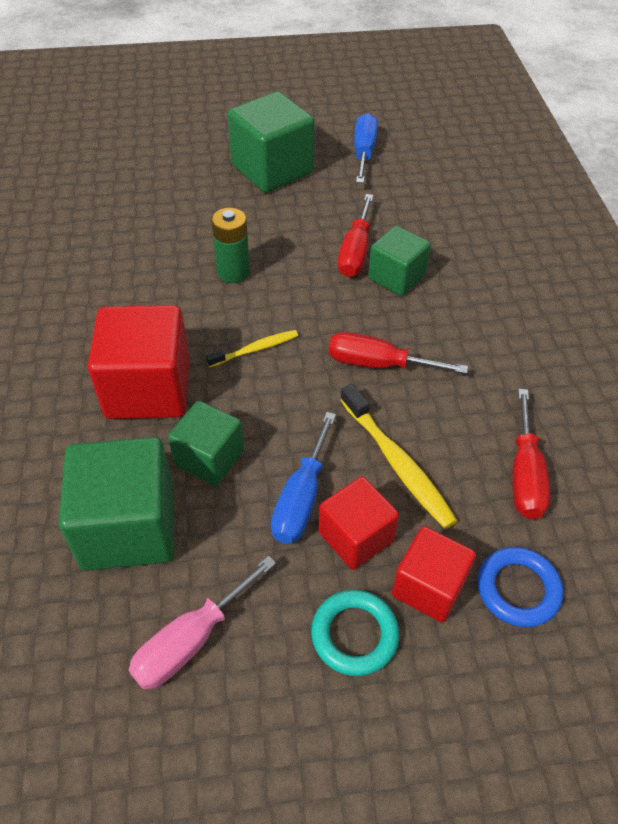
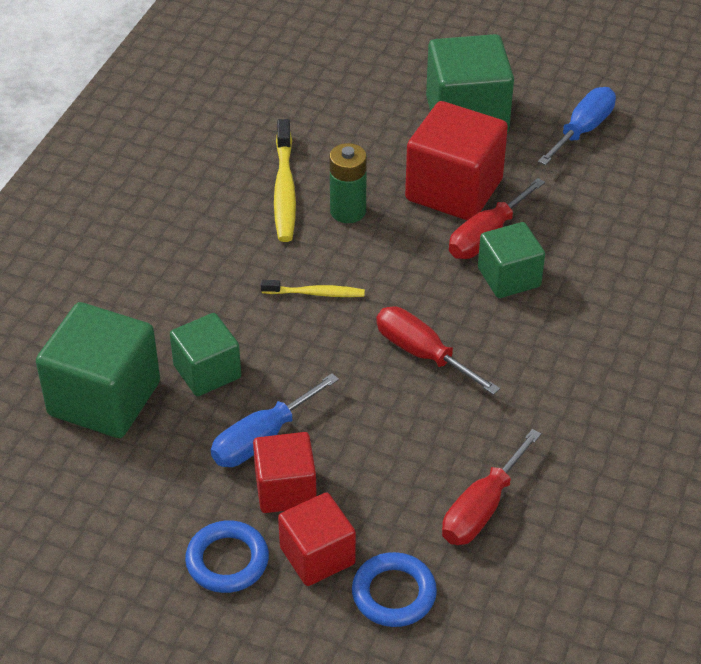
camera: 30 degrees right, 5 degrees down
(148, 389) = (195, 290): red cube -> red cube (454, 190)
(191, 640) = (97, 504): pink screwdriver -> none
(354, 635) = (227, 561): turquoise ring -> blue ring
(397, 463) = (370, 447): yellow toothbrush -> yellow toothbrush (284, 190)

